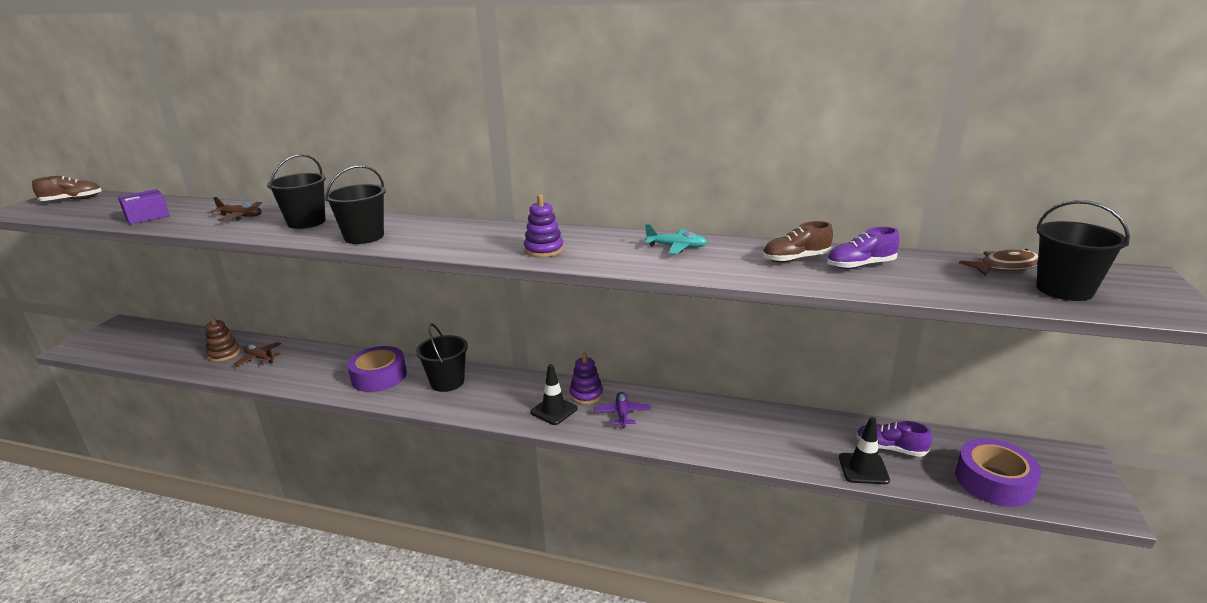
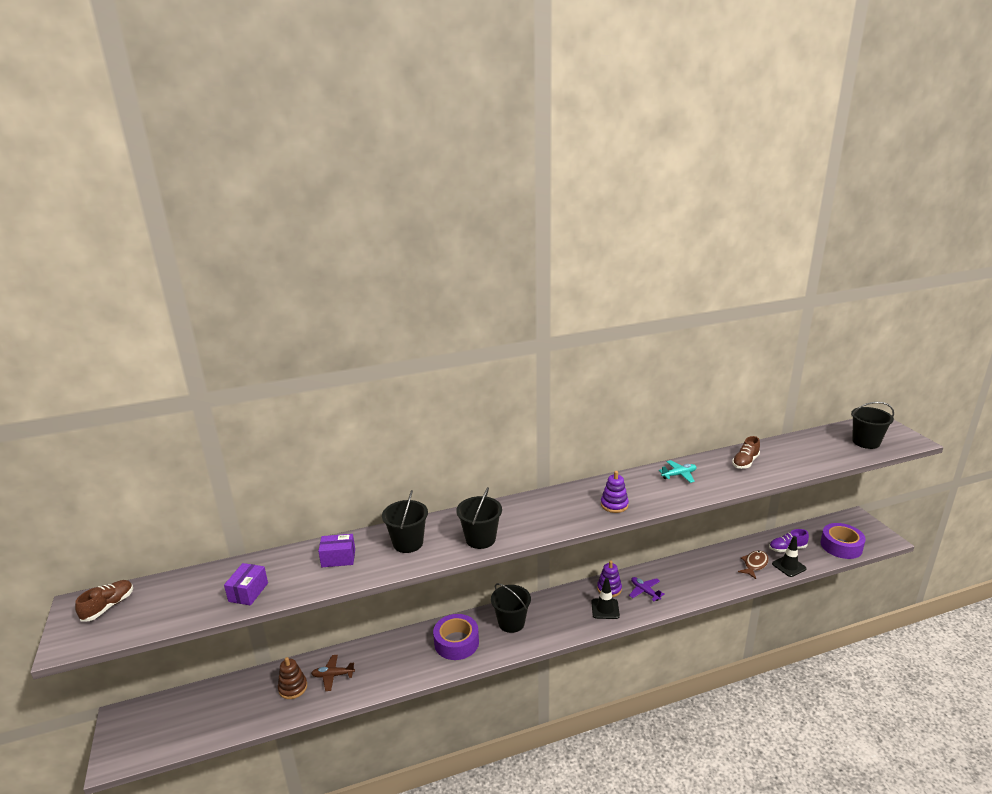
camera: 35 degrees left, 0 degrees up
(241, 216) = (338, 558): brown plane -> purple box
(860, 265) = (777, 456): purple shoe -> none
(1005, 267) = (830, 435): brown fish -> brown fish (754, 565)

